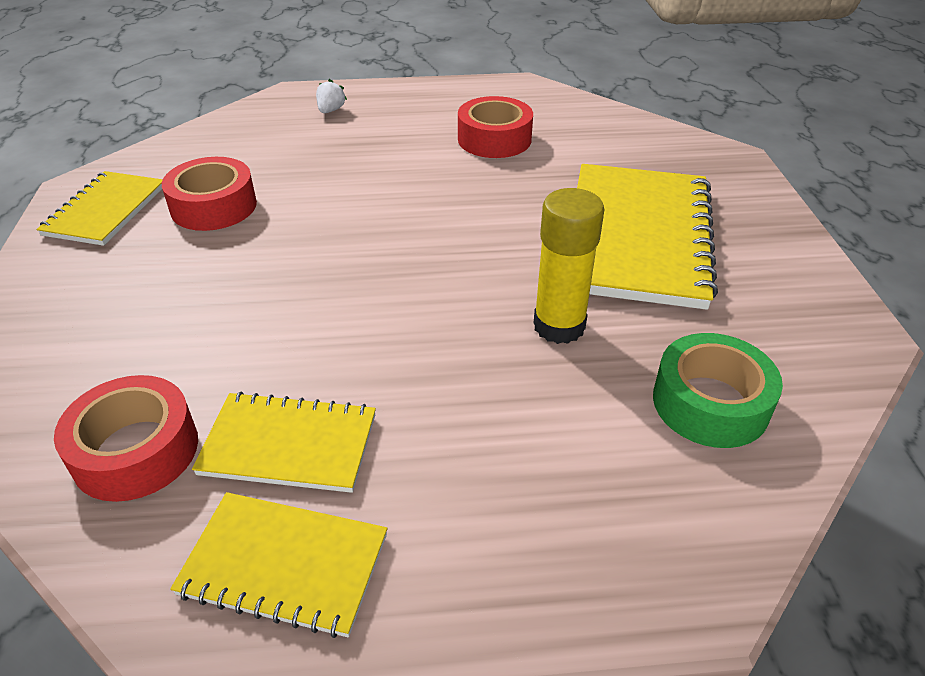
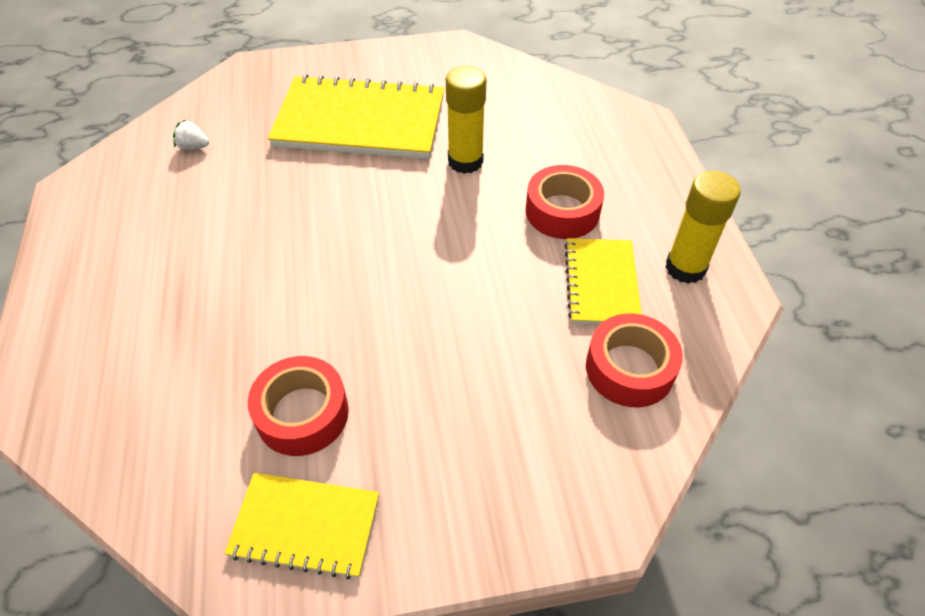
camera: 95 degrees left, 10 degrees up
(284, 565) = (685, 268): yellow notebook -> yellow glue stick
(331, 110) = (88, 349): white strawberry -> white strawberry (193, 147)
(494, 139) = (192, 203): red tape -> red tape (562, 211)
(710, 403) = (523, 104): green tape -> none

